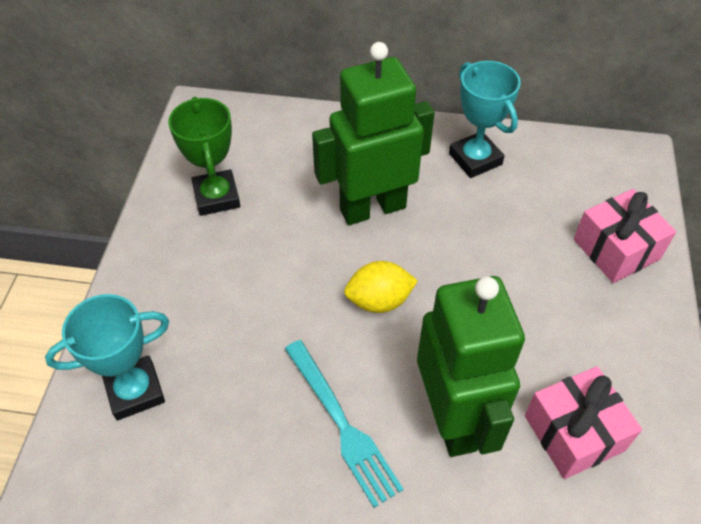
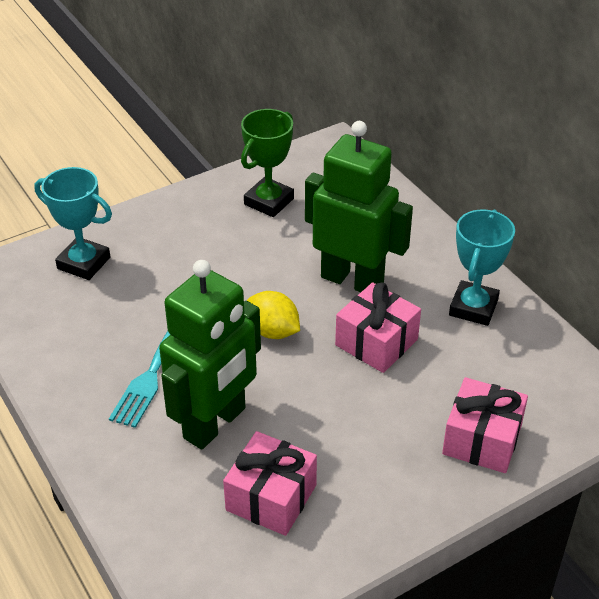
camera: 50 degrees right, 10 degrees down
(457, 241) = (376, 342): none -> pink gift

